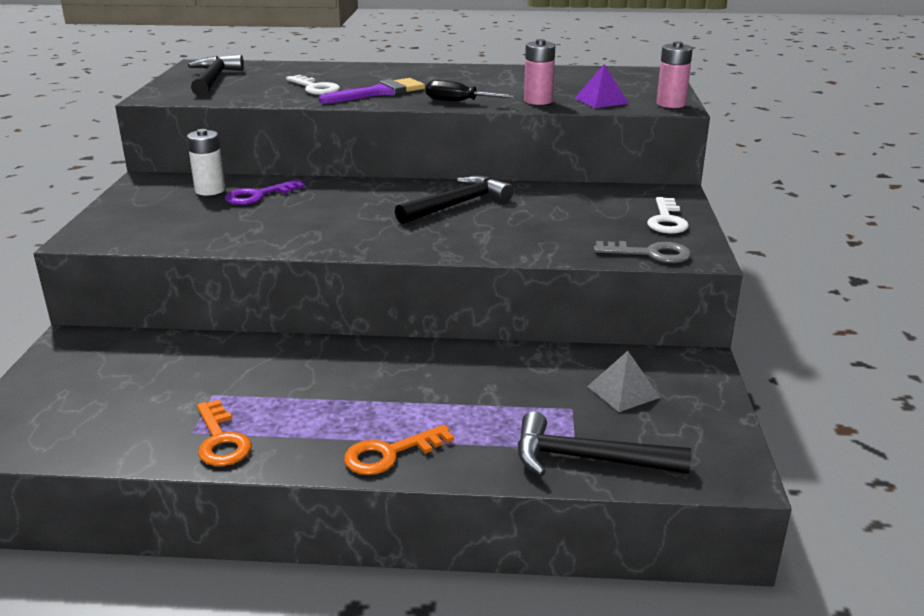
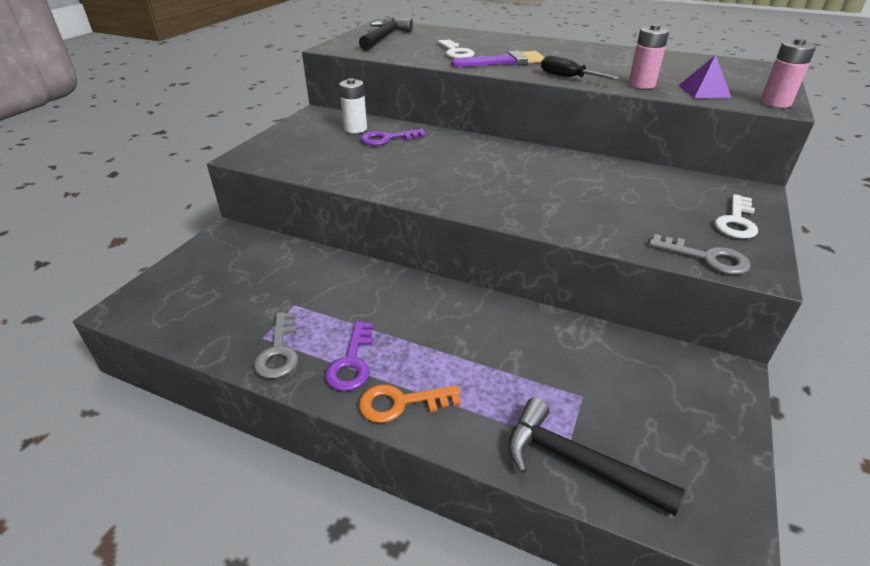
camera: 20 degrees right, 10 degrees up
(221, 440) = (279, 351): orange key -> grey key
(315, 432) = (352, 362): none -> purple key
(457, 204) = (542, 172): black hammer -> none
(623, 392) = (639, 390): grey pyramid -> none

